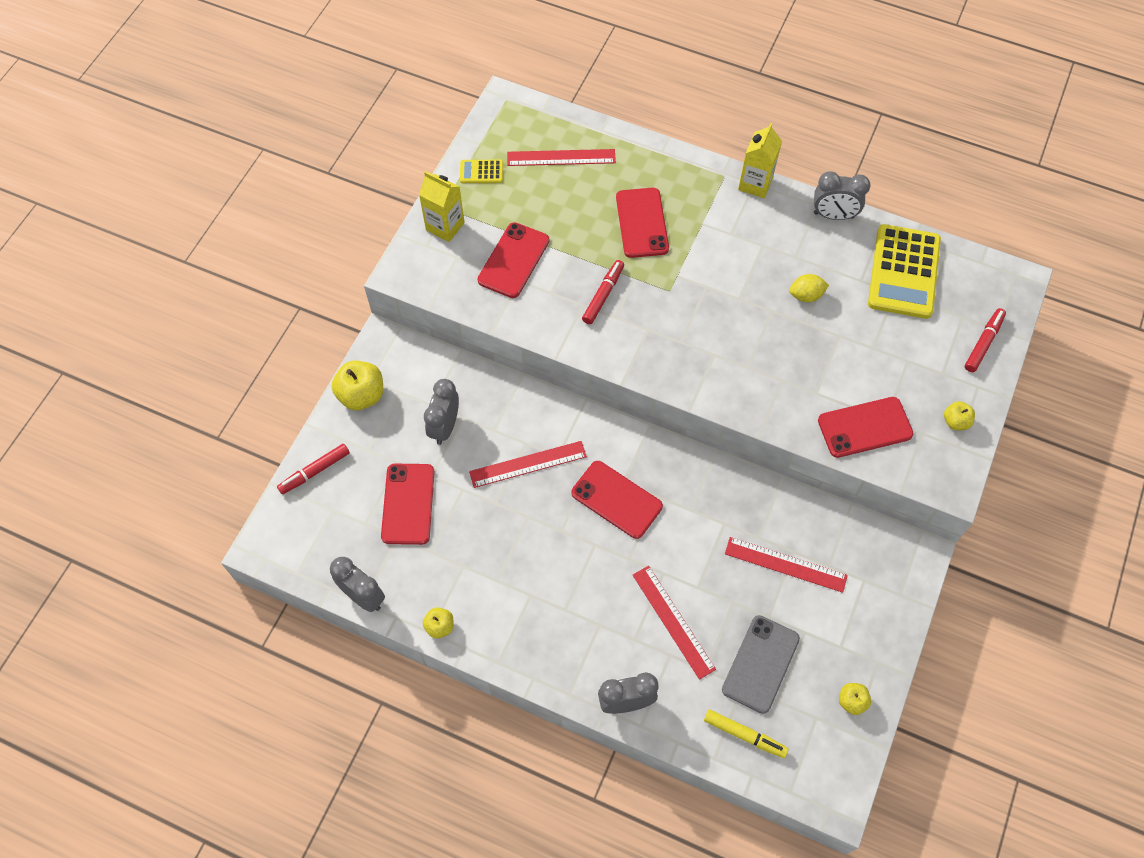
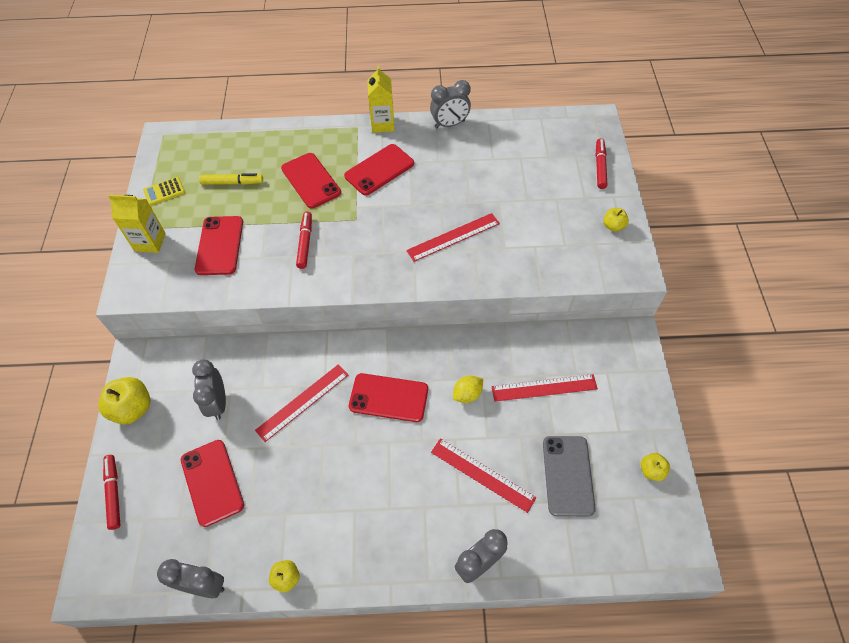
camera: 25 degrees left, 5 degrees down
(315, 471) = (114, 493): red marker -> red marker turned 135 degrees clockwise
(561, 157) = (225, 159): red ruler -> red ruler (453, 237)
(744, 735) = (587, 541): yellow marker -> yellow marker (232, 183)
(806, 295) = (459, 183): yellow lemon -> yellow lemon (467, 394)
(865, 427) = (553, 257): red phone -> red phone (379, 170)
(903, 272) = (519, 142): yellow calculator -> none

